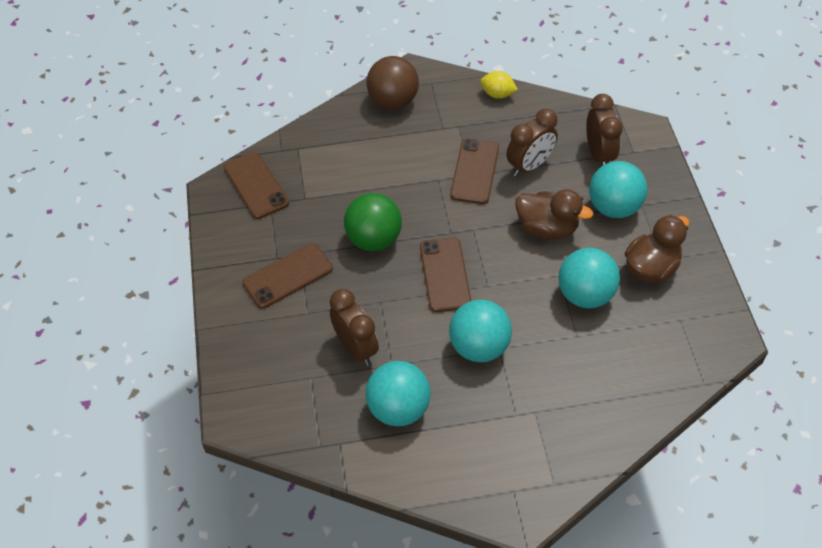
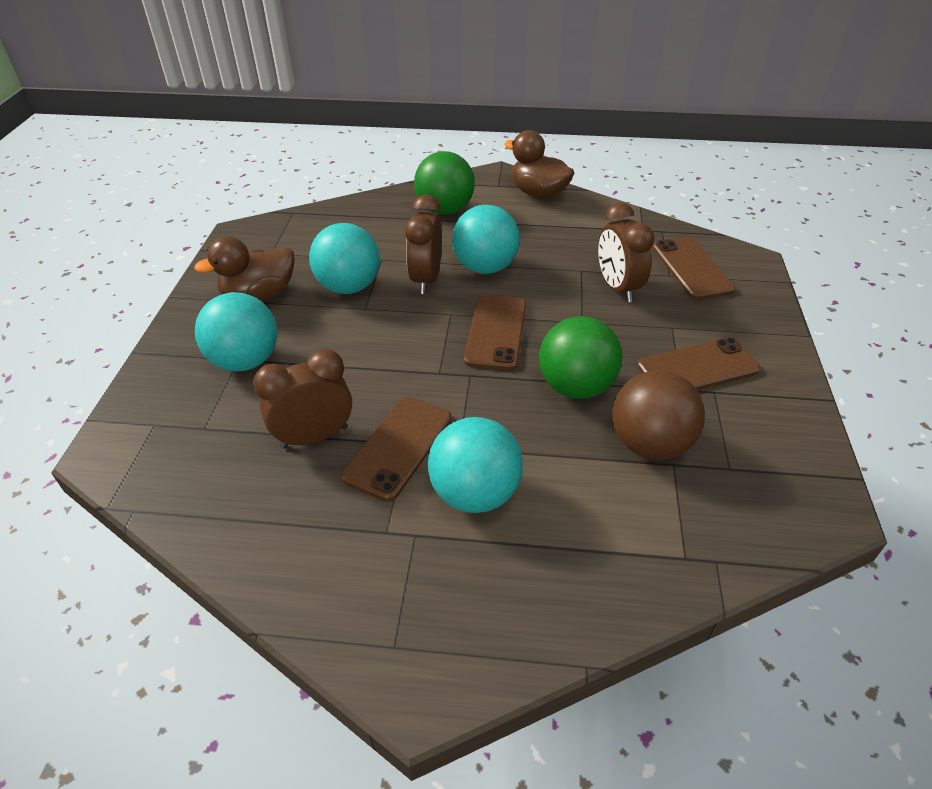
camera: 165 degrees left, 10 degrees down
(256, 185) = (757, 502): brown phone -> brown phone (692, 268)
(393, 101) = (485, 619): brown ball -> brown ball (650, 444)
(398, 408) = (582, 241): turquoise ball -> turquoise ball (475, 493)
(497, 94) = (283, 581): yellow lemon -> none
(547, 228) = (345, 355): brown duck -> brown duck (538, 193)
(552, 426) = (445, 210): none -> green ball
(599, 154) = (205, 431): brown clock -> brown clock (426, 279)

